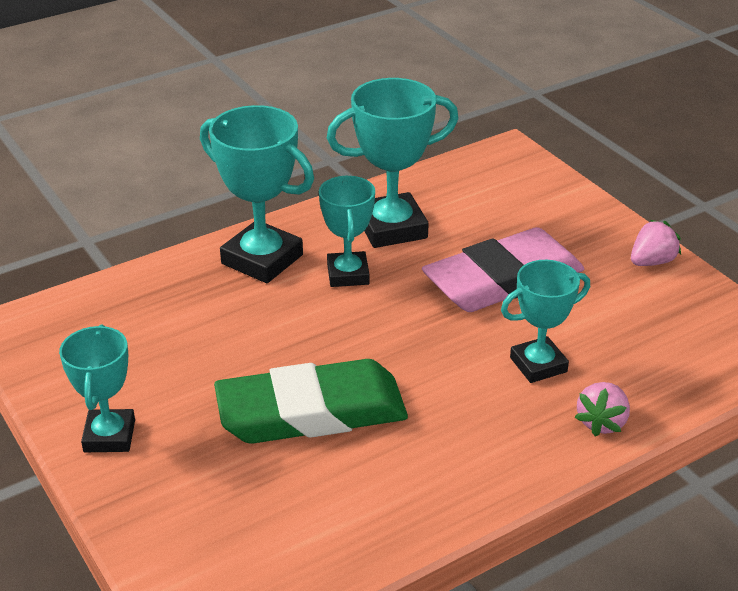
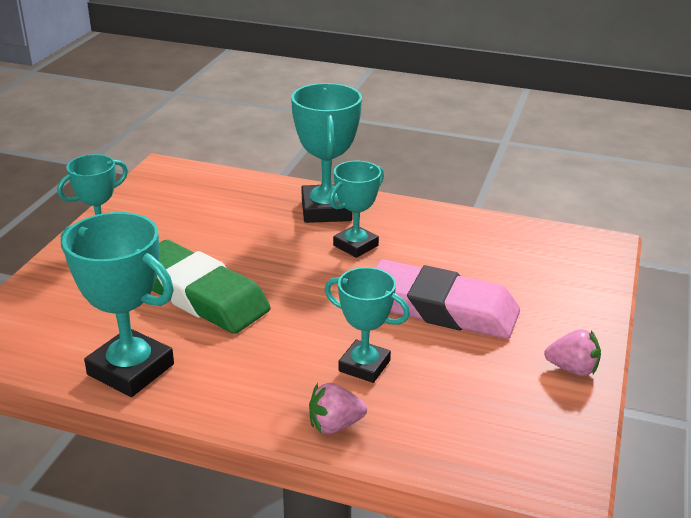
camera: 50 degrees right, 5 degrees down
(391, 228) = (431, 239): turquoise trophy -> turquoise trophy (131, 369)

